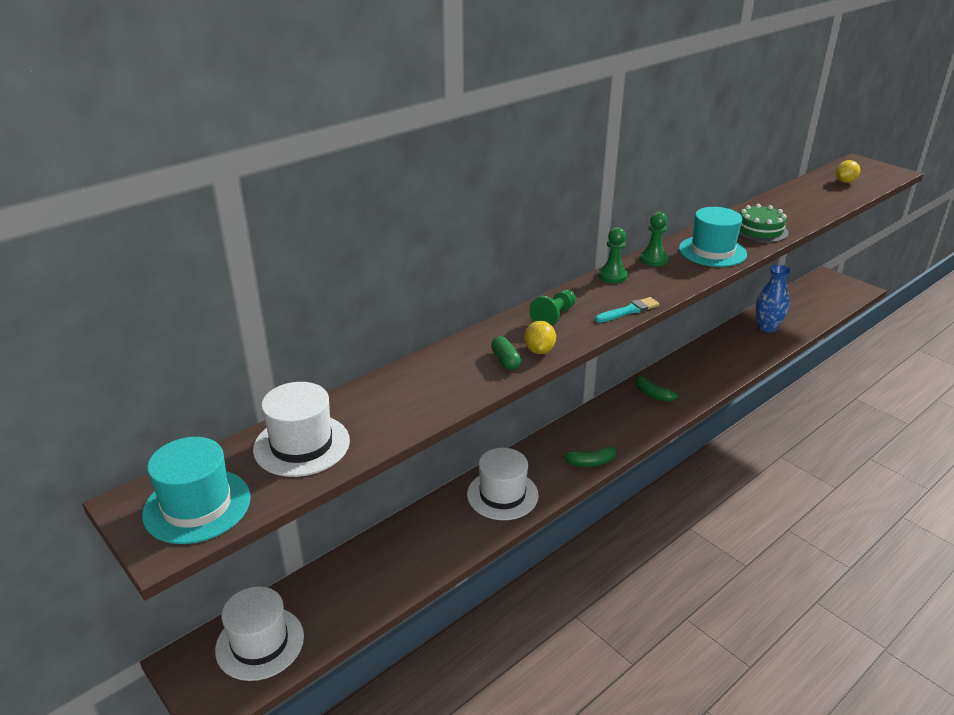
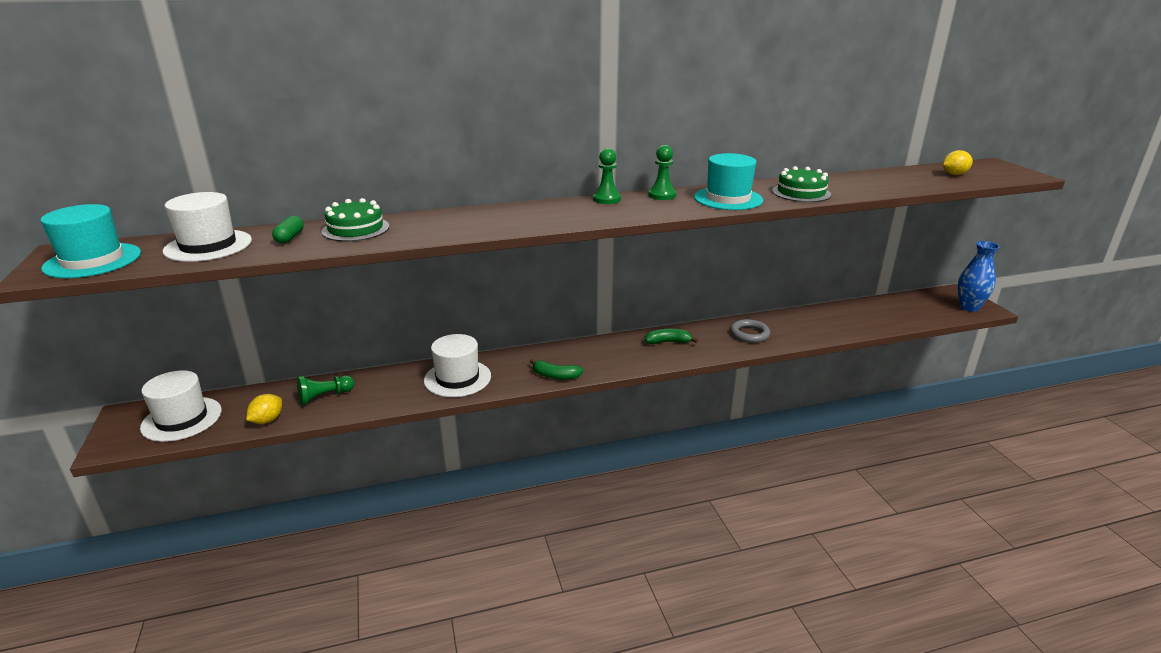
camera: 25 degrees right, 5 degrees down
(428, 377) = (355, 229): none -> green cake
(505, 360) = (429, 231): green capsule -> green capsule (290, 237)
(539, 350) = (466, 230): yellow lemon -> yellow lemon (267, 420)
(554, 316) = (514, 214): green pawn -> green pawn (324, 396)
(629, 311) = (584, 221): turquoise brush -> none
(652, 394) = (668, 342): green banana -> green banana turned 105 degrees clockwise
(710, 365) = (749, 334): none -> grey ring
(767, 327) = (842, 318): blue vase -> blue vase (969, 307)

